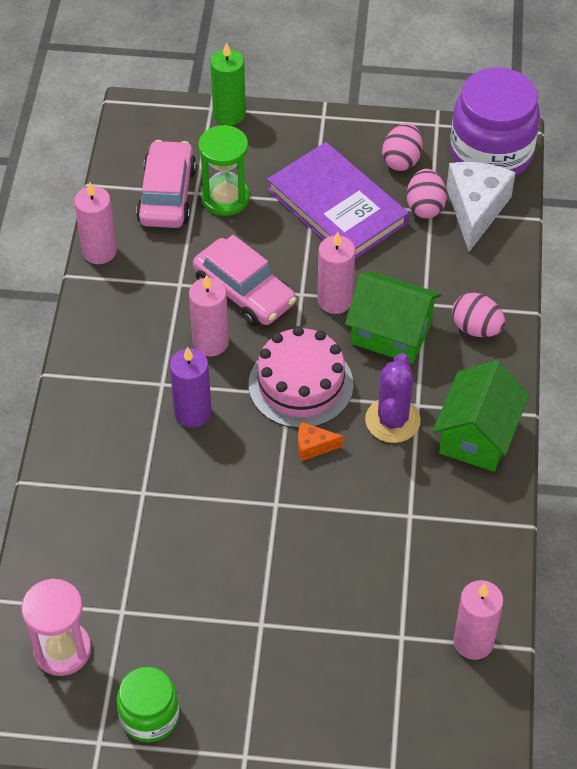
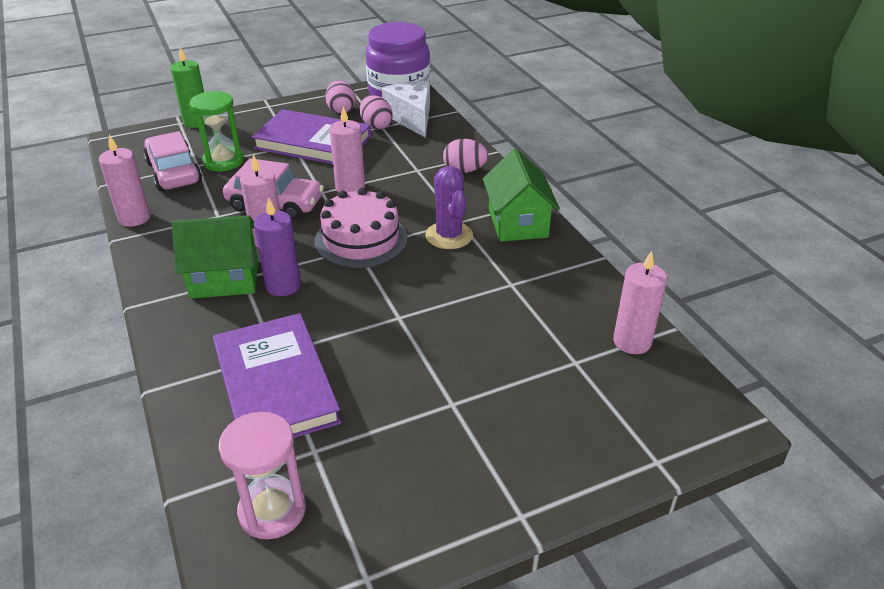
camera: 30 degrees left, 15 degrees down
(126, 528) = (275, 385): none -> purple book
(149, 716) = (403, 527): green jar -> none
(313, 446) = (401, 271): orange cheese -> none
(391, 333) = (407, 191): green house -> green house (224, 279)

